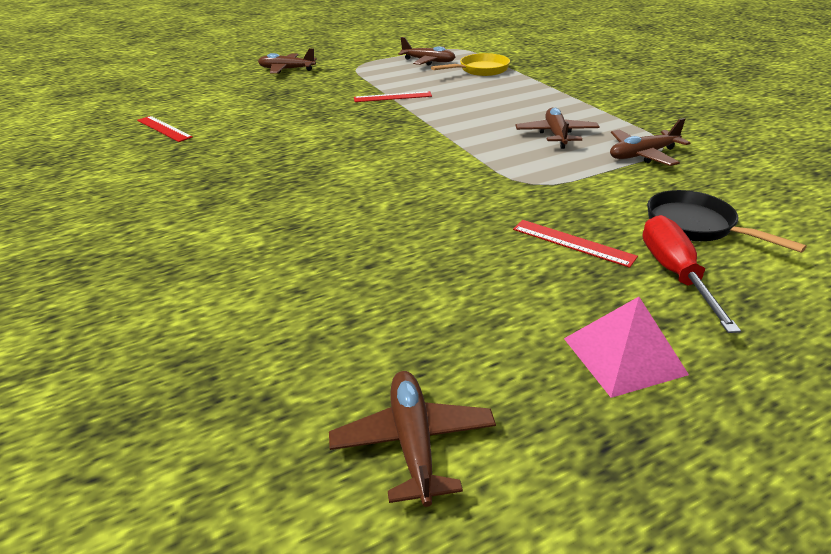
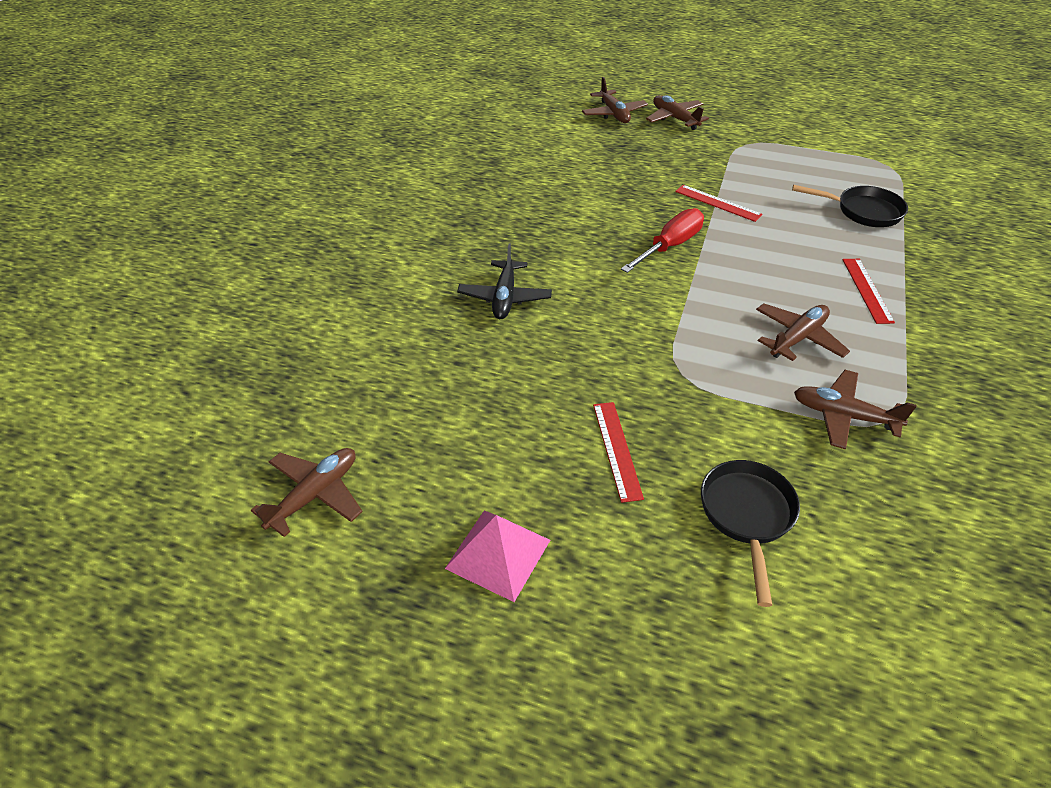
camera: 45 degrees right, 10 degrees up
(164, 128) = (498, 146): red ruler -> red ruler (867, 290)
(334, 208) = (505, 297): none -> black plane
(428, 61) = (826, 171): brown plane -> brown plane (613, 114)
(480, 70) = (863, 211): yellow pan -> black pan
(674, 273) = (646, 535): red screwdriver -> red screwdriver (670, 246)

